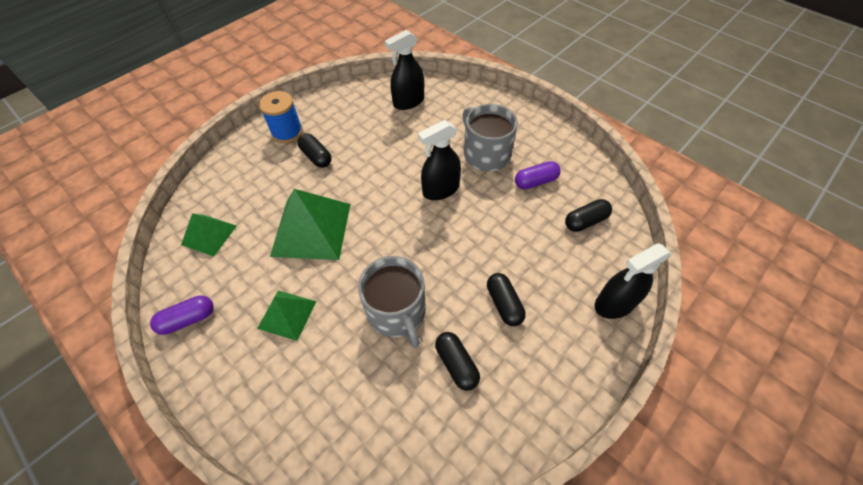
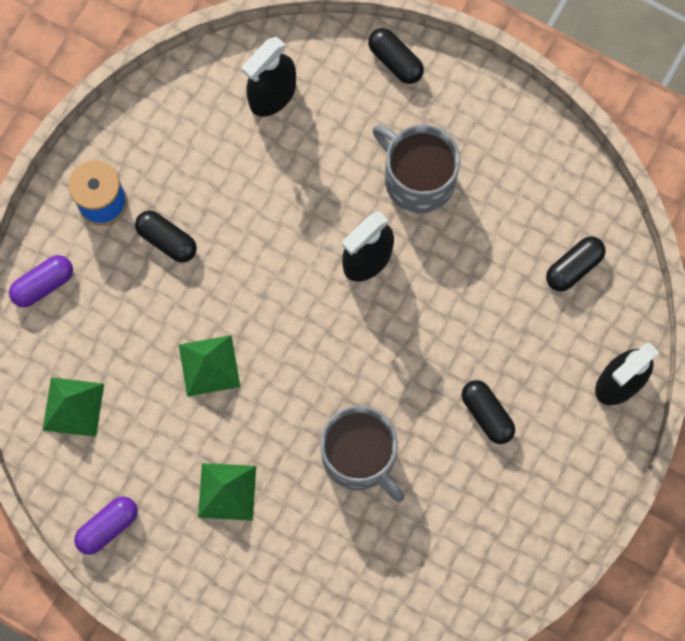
camera: 15 degrees left, 20 degrees up
(311, 229) = (209, 365): green pyramid -> green pyramid, size x0.57
(456, 364) = (446, 502): black capsule -> black capsule (395, 61)
(535, 181) = (498, 214): purple capsule -> purple capsule (43, 284)

